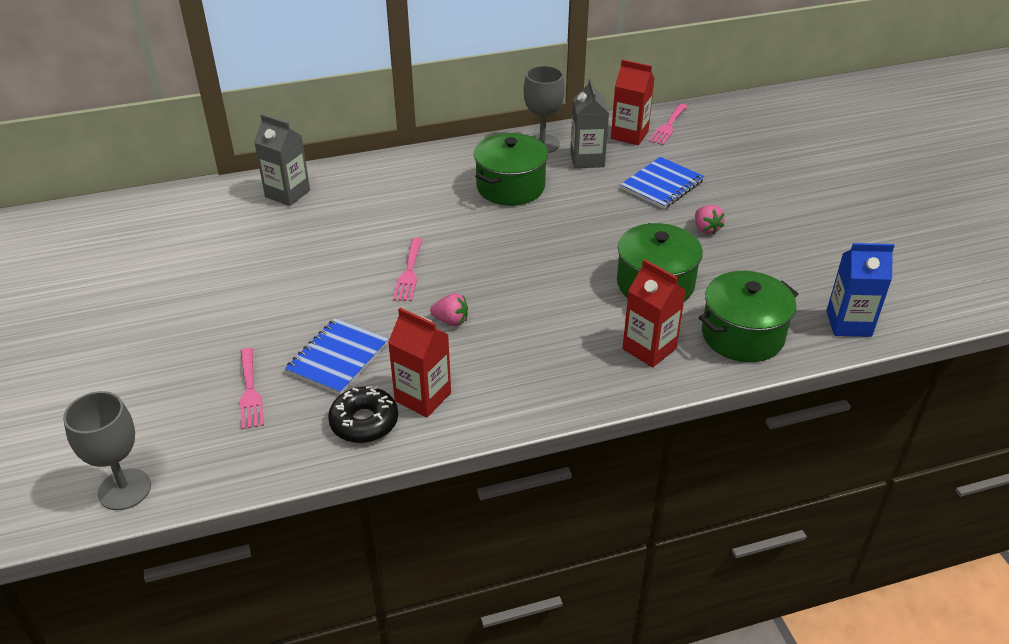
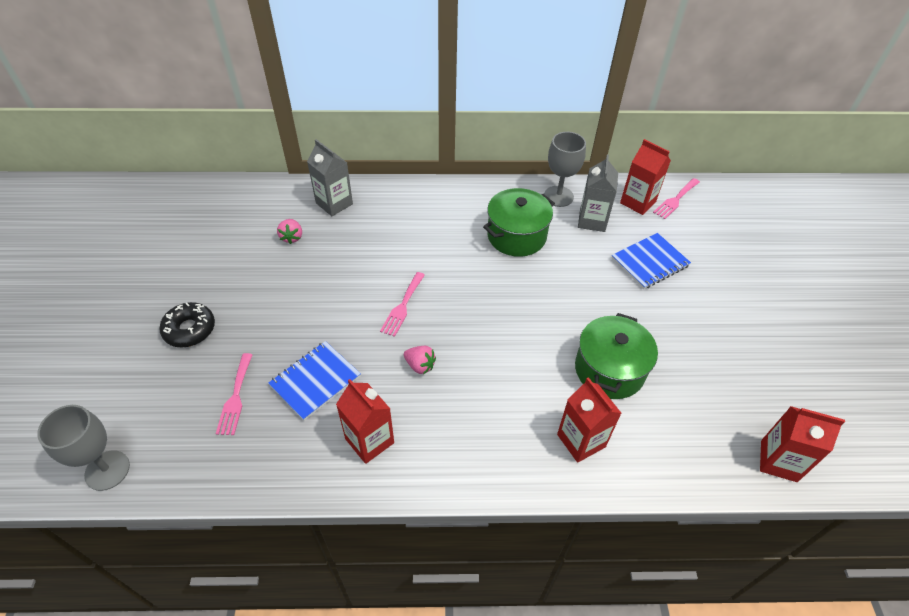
camera: 15 degrees right, 10 degrees up
(364, 422) = (313, 454): black donut -> black donut (190, 329)
(706, 229) = (675, 319): pink strawberry -> pink strawberry (292, 237)
(742, 335) = (672, 448): green pot -> none
(848, 324) = (778, 461): blue carton -> red carton

